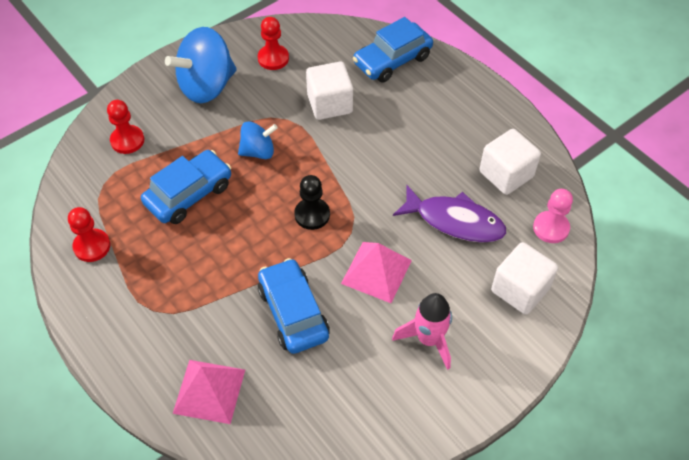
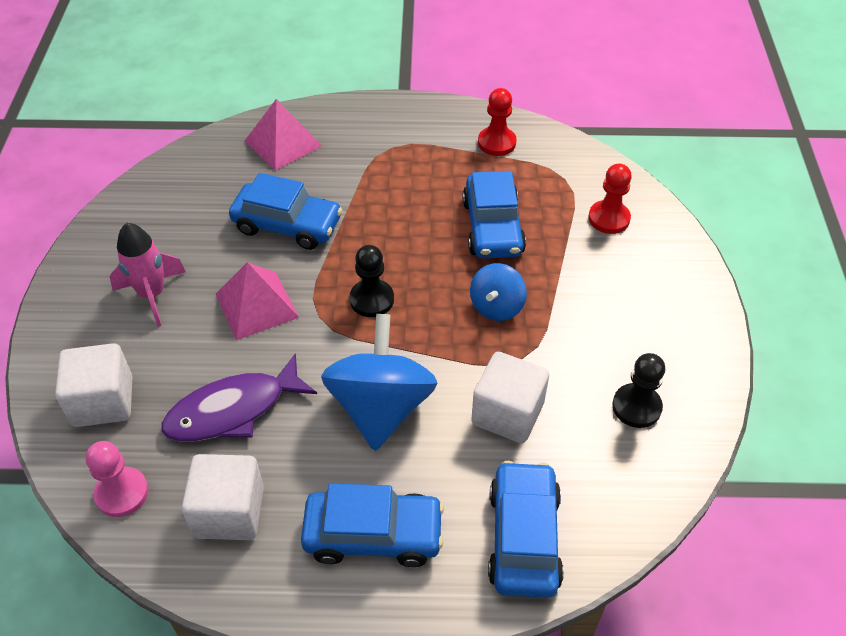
camera: 130 degrees right, 5 degrees down
(206, 86) = (639, 318): blue spinning top -> blue spinning top (380, 407)
(273, 58) = (636, 407): red pawn -> black pawn
(452, 112) = (373, 535): none -> blue car

